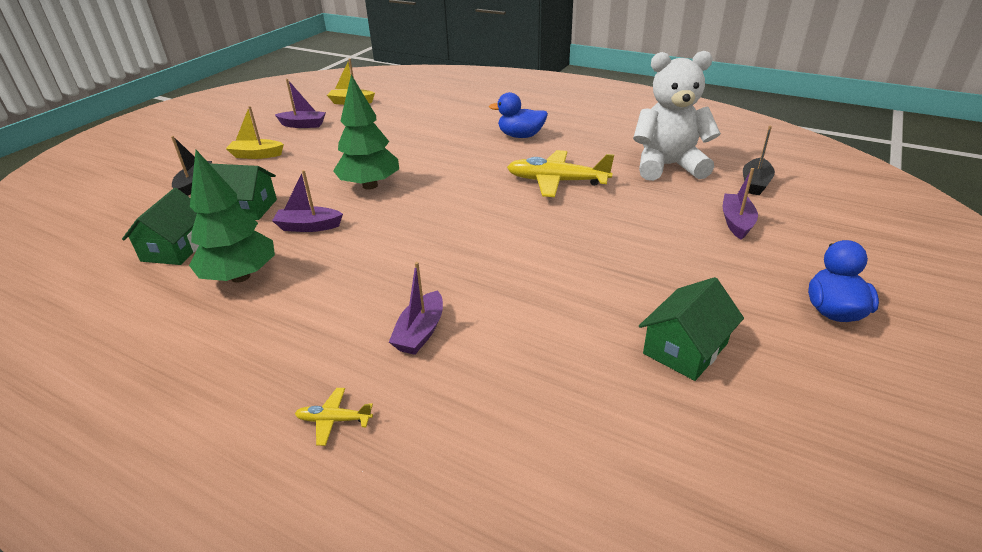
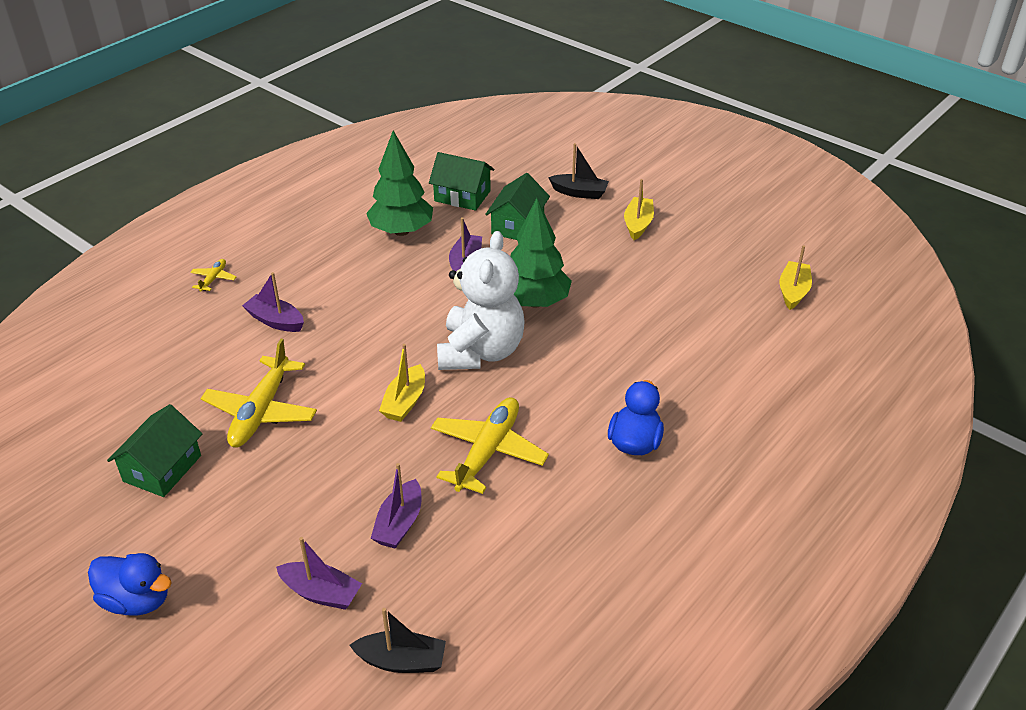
camera: 100 degrees right, 5 degrees up
(303, 125) = (718, 253): purple boat -> purple boat (399, 523)
(519, 224) = (405, 402): none -> yellow boat
(570, 302) = (261, 411): none -> yellow plane
(668, 166) = (489, 578): white teddy bear -> white teddy bear (480, 352)
(685, 348) = (162, 468): green house -> green house turned 60 degrees clockwise
(755, 183) = (402, 661): black boat -> black boat turned 150 degrees clockwise

